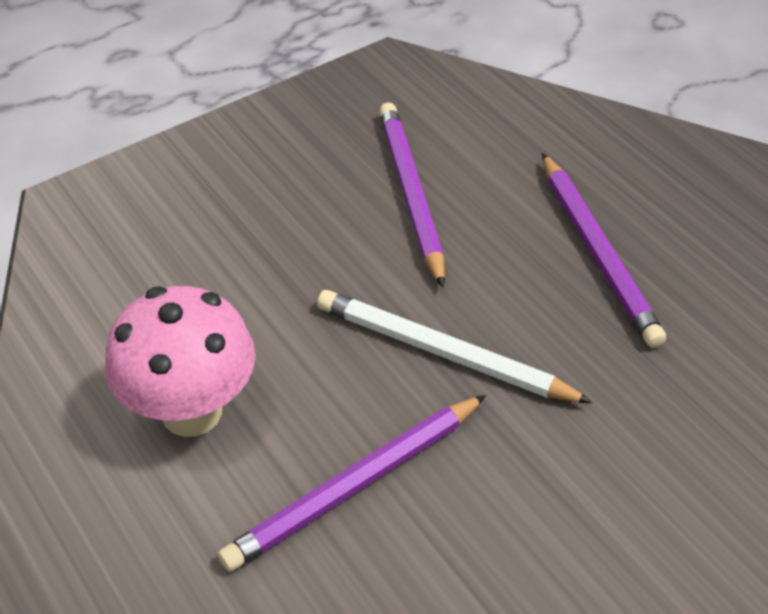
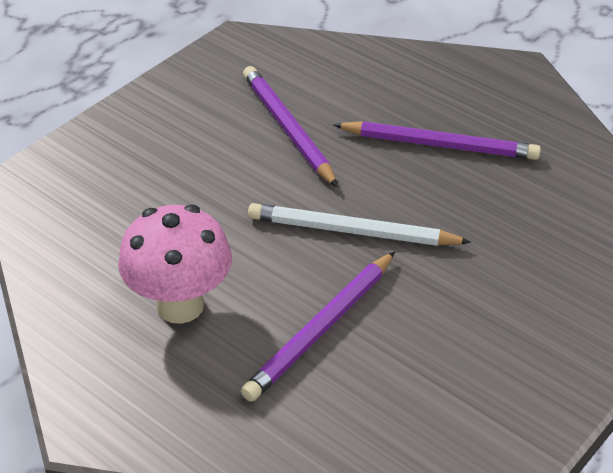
camera: 15 degrees left, 5 degrees down
(597, 252) = (439, 145): purple pencil -> purple pencil turned 45 degrees counterclockwise

